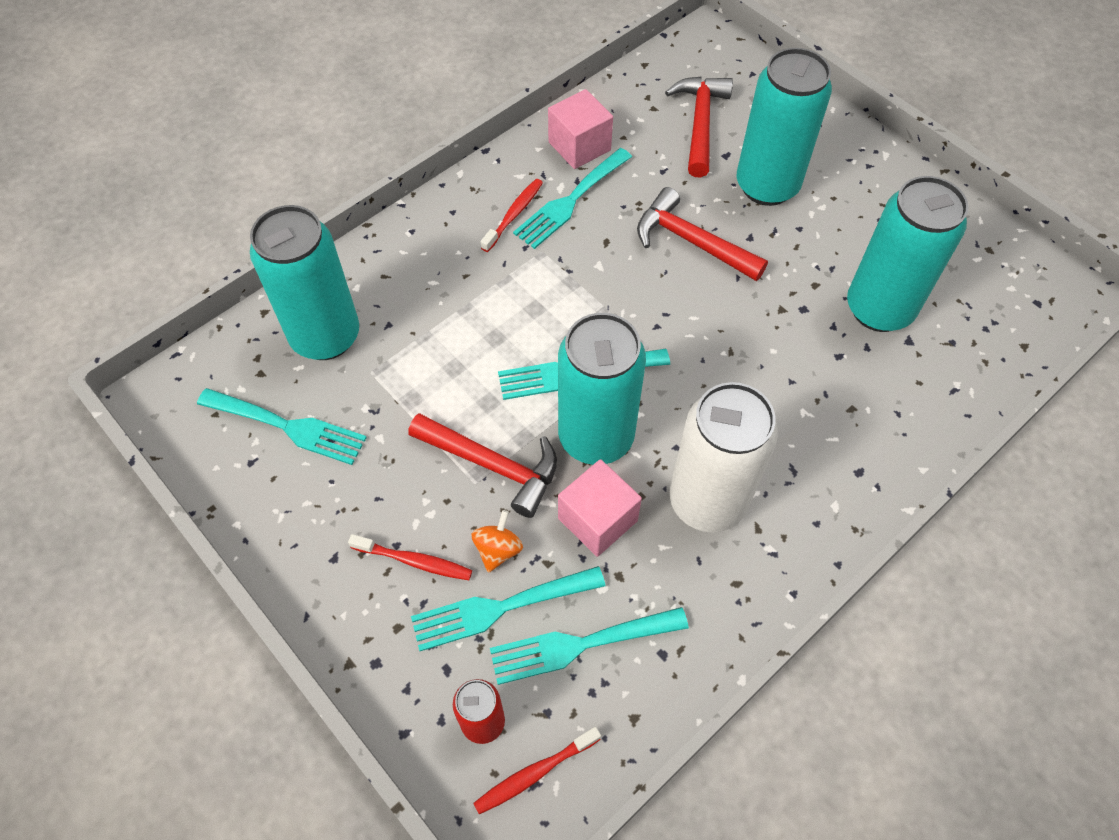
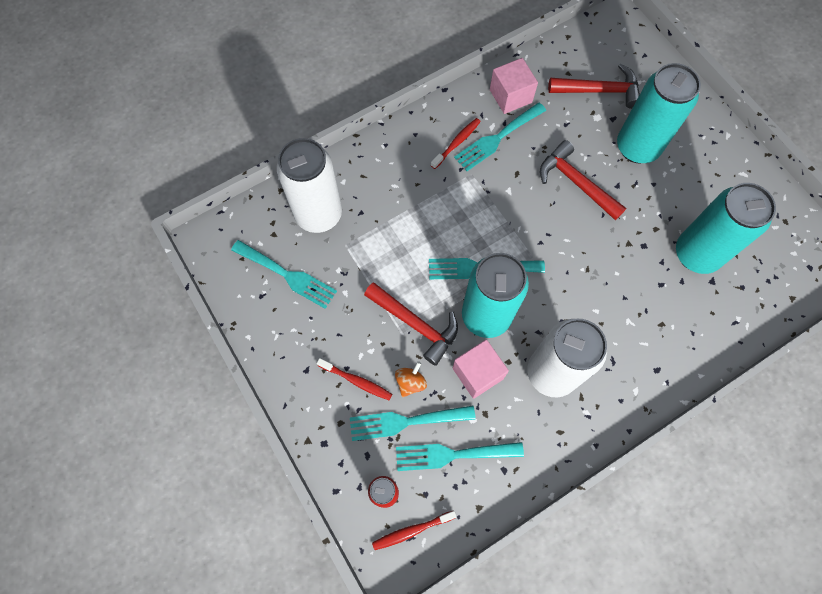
camera: 10 degrees right, 10 degrees up
(325, 336) = (319, 214): turquoise can -> white can
(700, 124) = (599, 91): red hammer -> red hammer turned 75 degrees clockwise

